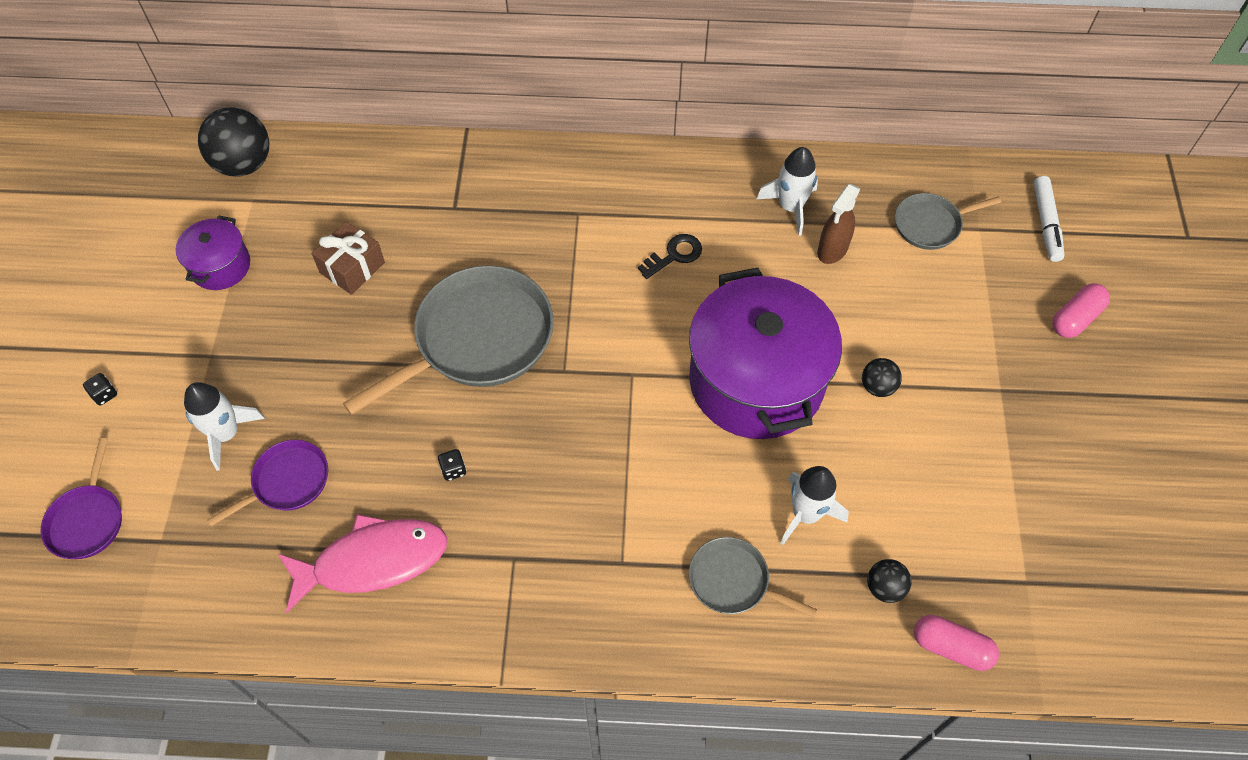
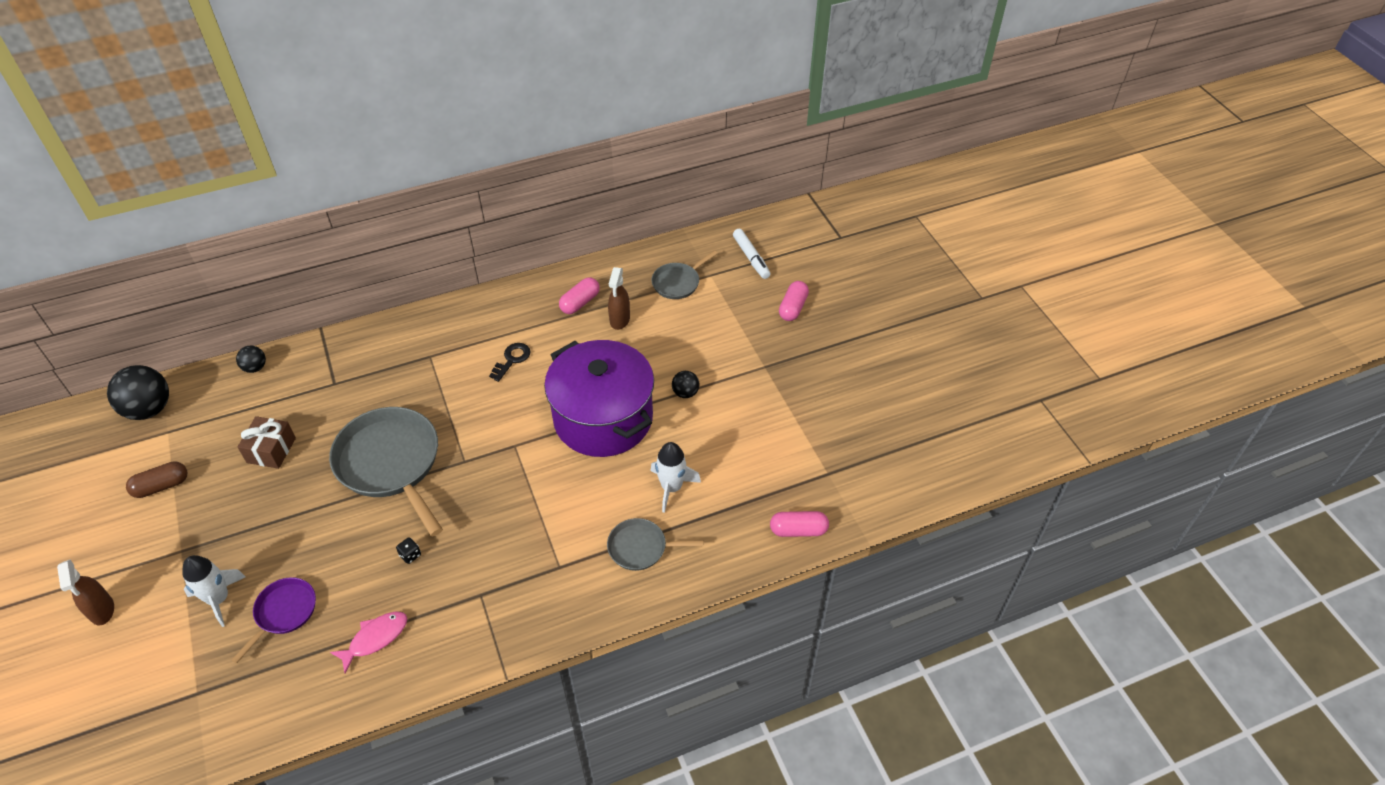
camera: 25 degrees left, 10 degrees down
(87, 520) = (128, 703): purple pan -> none
(104, 394) = (102, 610): black dice -> brown spray bottle
(220, 266) = (161, 486): purple pot -> brown capsule
(373, 561) = (375, 638): pink fish -> pink fish, size x0.60
(477, 339) = (391, 463): grey pan -> grey pan turned 60 degrees counterclockwise
(790, 207) = (580, 303): white rocket -> pink capsule
(884, 587) = (741, 512): black ball -> black ball (255, 368)

